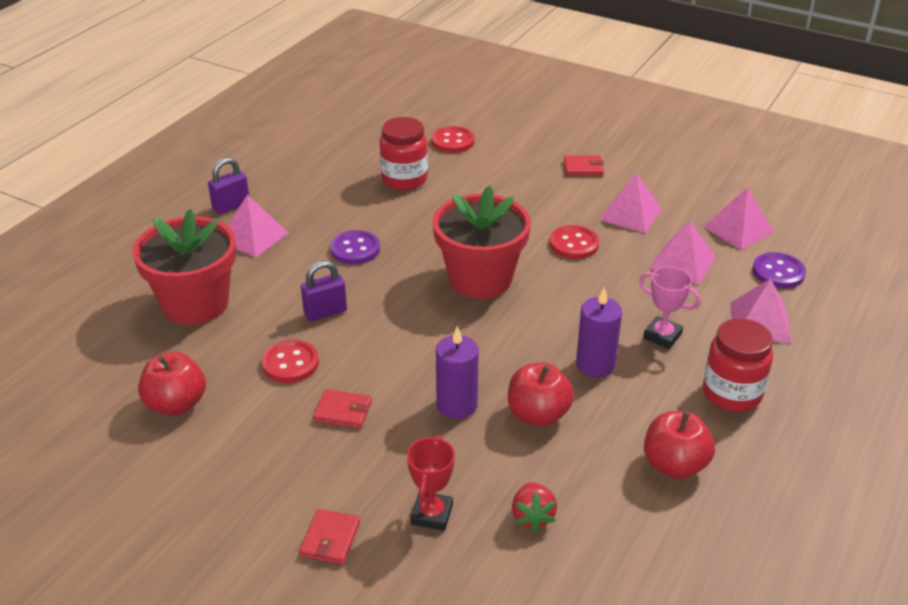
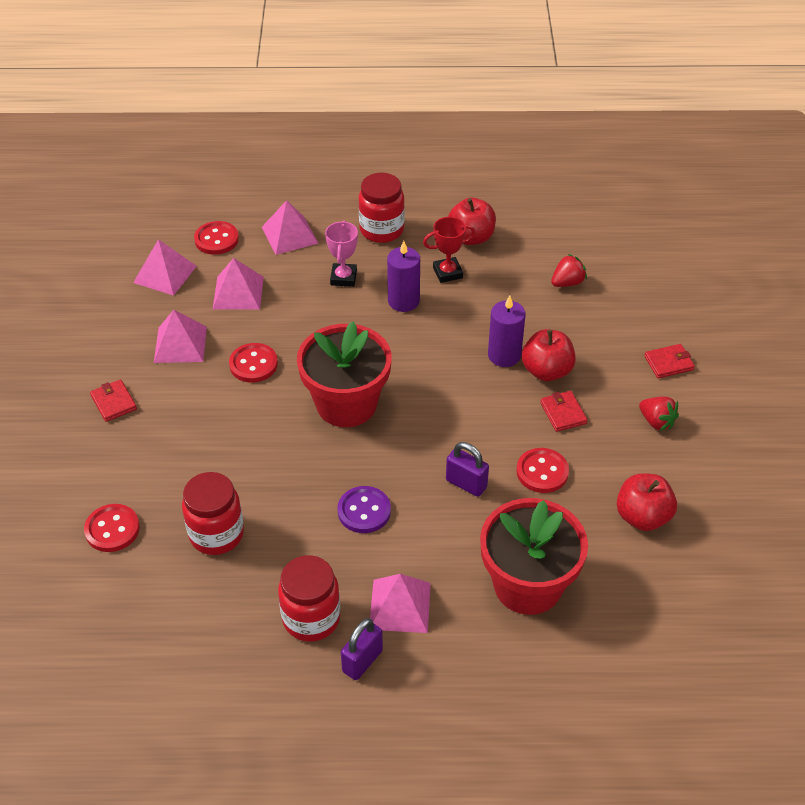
camera: 120 degrees left, 10 degrees up
(231, 206) = (362, 661): purple padlock -> purple padlock turned 75 degrees counterclockwise
(264, 478) = (656, 421): none -> red strawberry
(289, 197) = (311, 618): none -> red jar
(432, 514) = (607, 326): red trophy -> red trophy (447, 273)
(538, 415) = (479, 311): red apple -> red apple (546, 371)
(778, 272) = (216, 239): purple button -> red button

